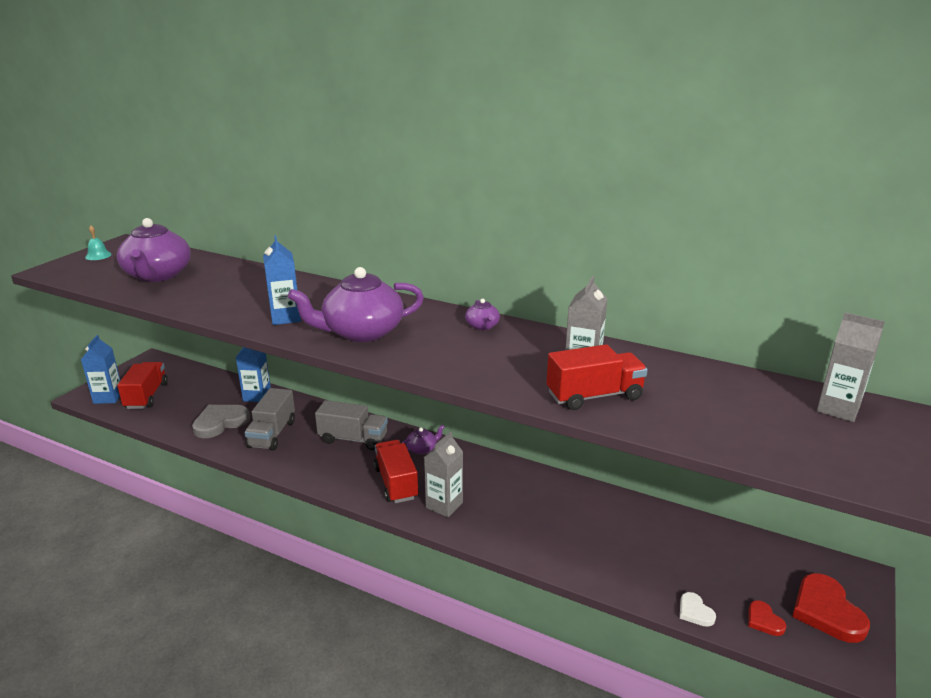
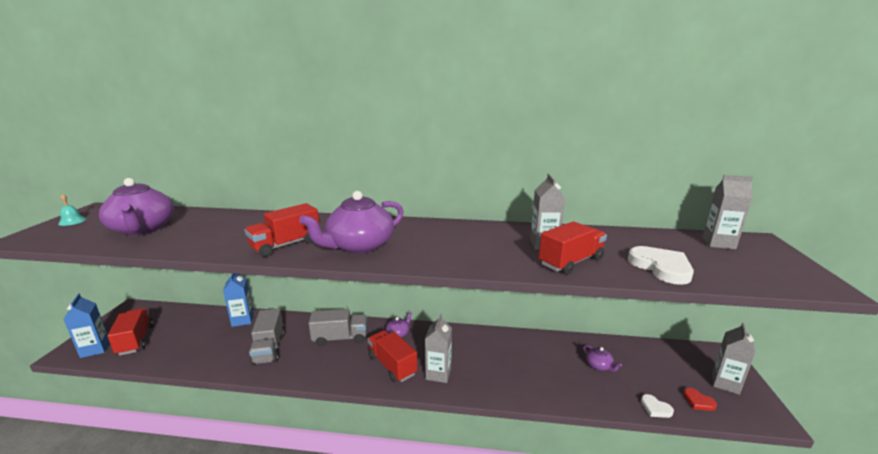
camera: 20 degrees left, 5 degrees down
(220, 423) = (217, 349): grey heart -> none
(285, 317) = (286, 245): blue carton -> red truck
(482, 326) = (449, 228): purple teapot -> purple teapot (599, 366)
(707, 425) = (661, 267): none -> white heart
(826, 611) = (725, 383): red heart -> grey carton

